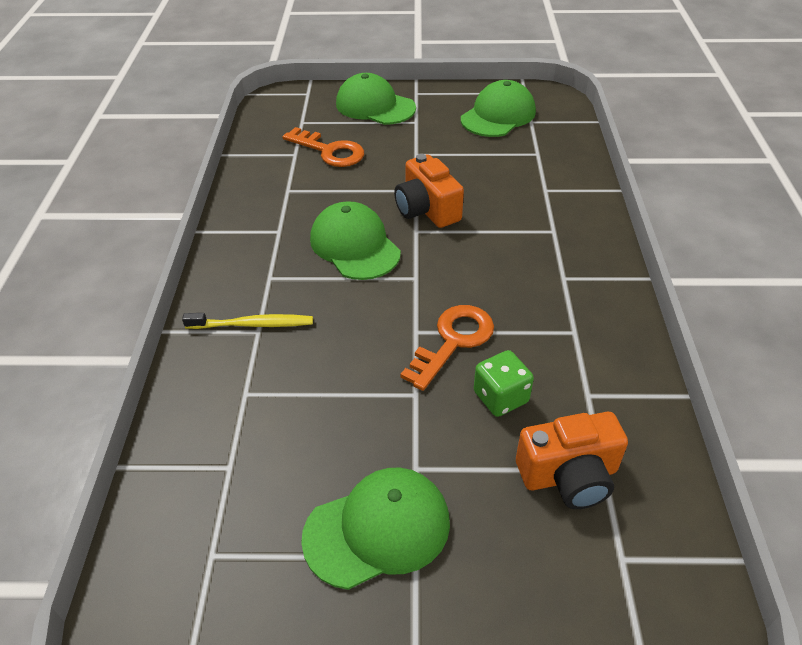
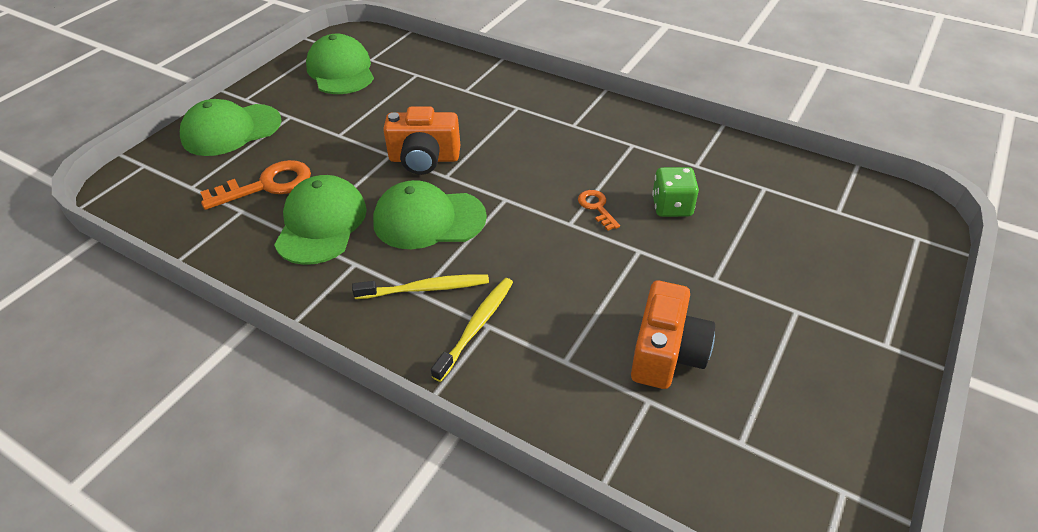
camera: 60 degrees left, 0 degrees up
(276, 279) = (425, 288): none -> yellow toothbrush
(378, 529) = (762, 323): green cap -> green cap (321, 224)
(453, 341) = (597, 207): orange key -> orange key, size x0.54
(569, 476) = (762, 205): orange camera -> orange camera (666, 353)

